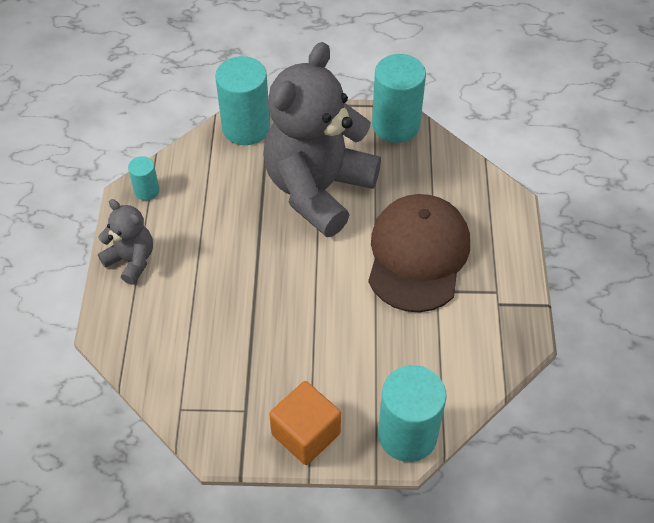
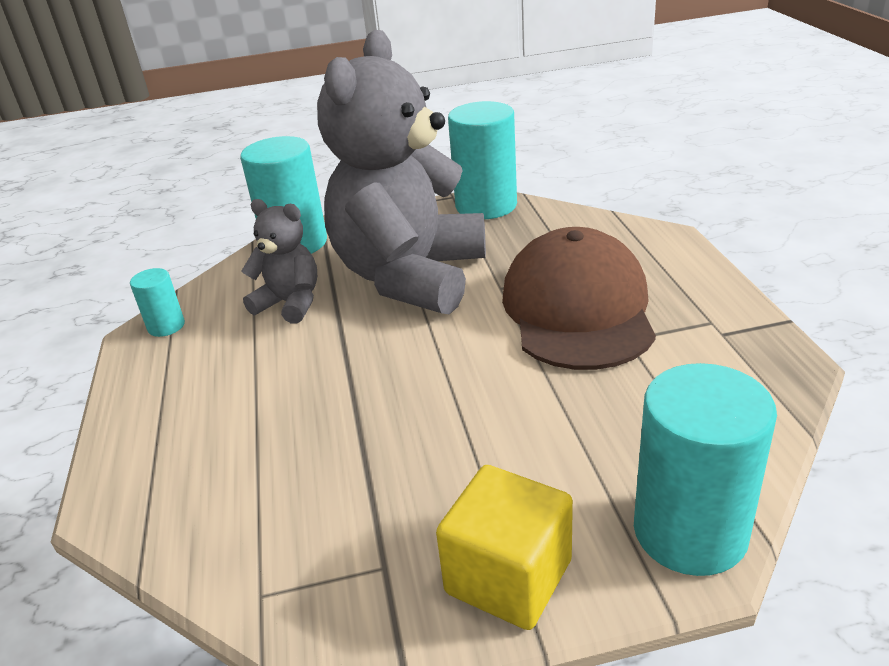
camera: 10 degrees left, 20 degrees down
(131, 260) = (148, 405): grey teddy bear -> grey teddy bear (290, 303)
(306, 434) = (508, 576): orange cube -> yellow cube

